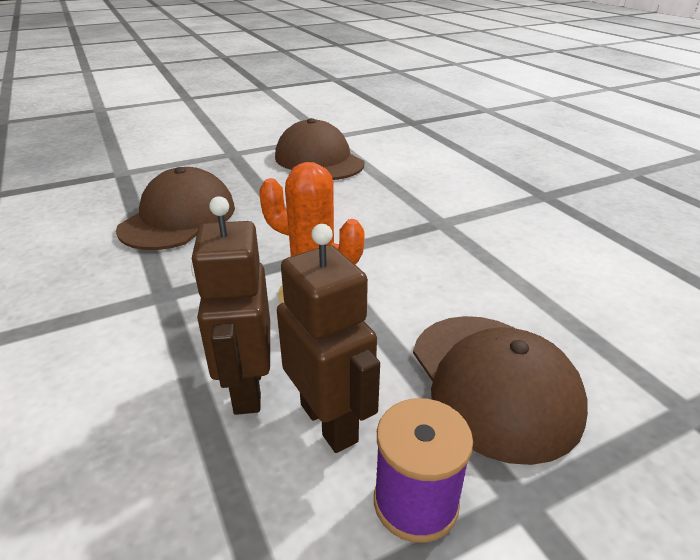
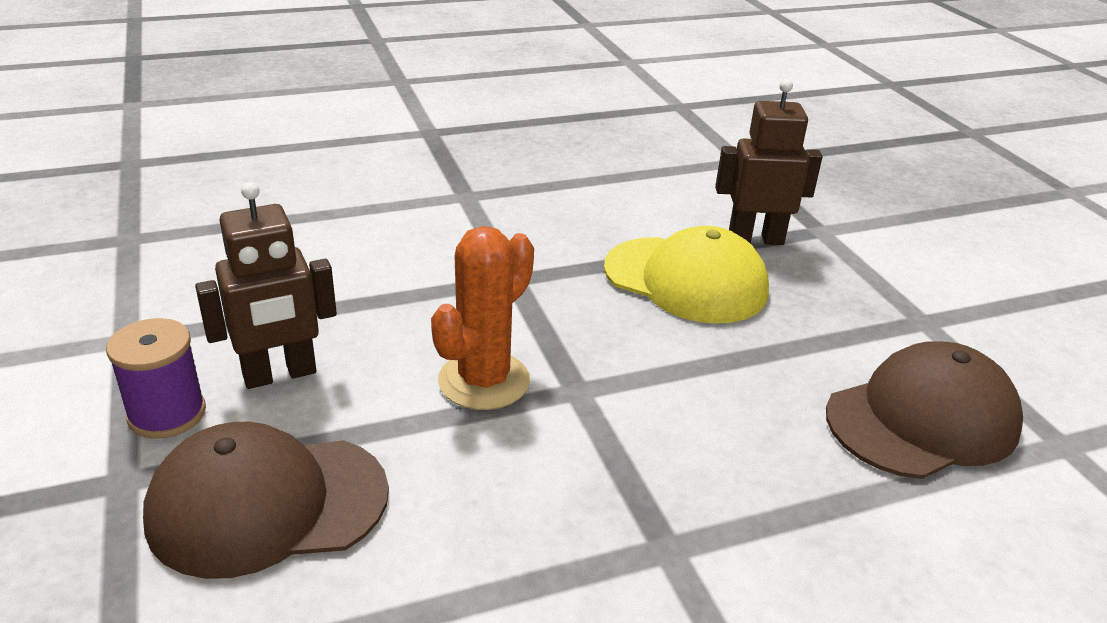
camera: 95 degrees right, 0 degrees up
(178, 218) = (685, 280): brown cap -> yellow cap
(247, 388) = (348, 329): brown robot -> brown robot (755, 239)

